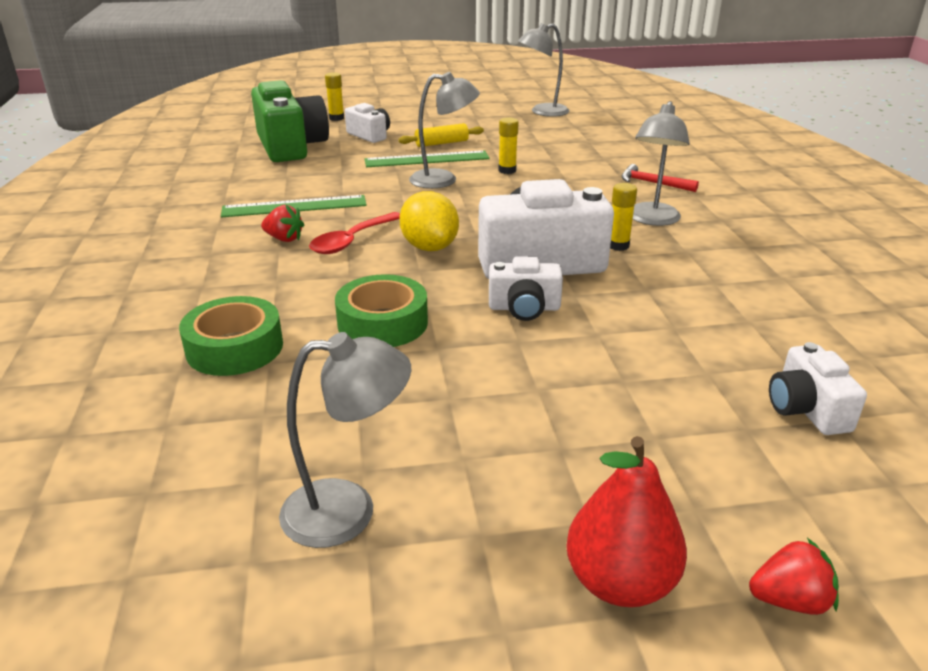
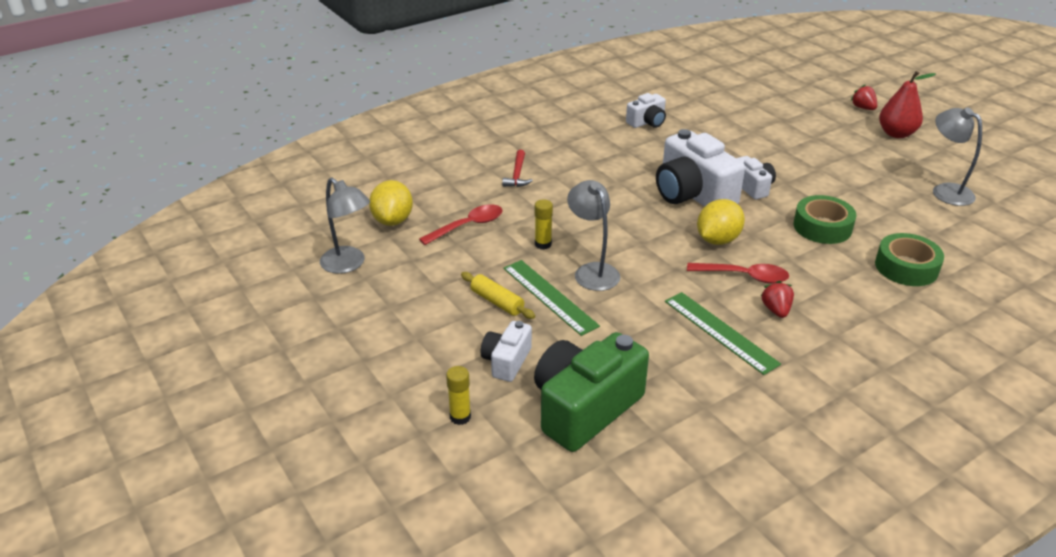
camera: 115 degrees left, 5 degrees up
(565, 150) = (468, 226): none -> red spoon
(598, 129) = (393, 220): none -> yellow lemon
(618, 245) = (641, 172): yellow glue stick -> none
(652, 220) = (588, 166): grey lamp -> none
(806, 409) = (753, 109): white camera -> white camera (647, 122)

